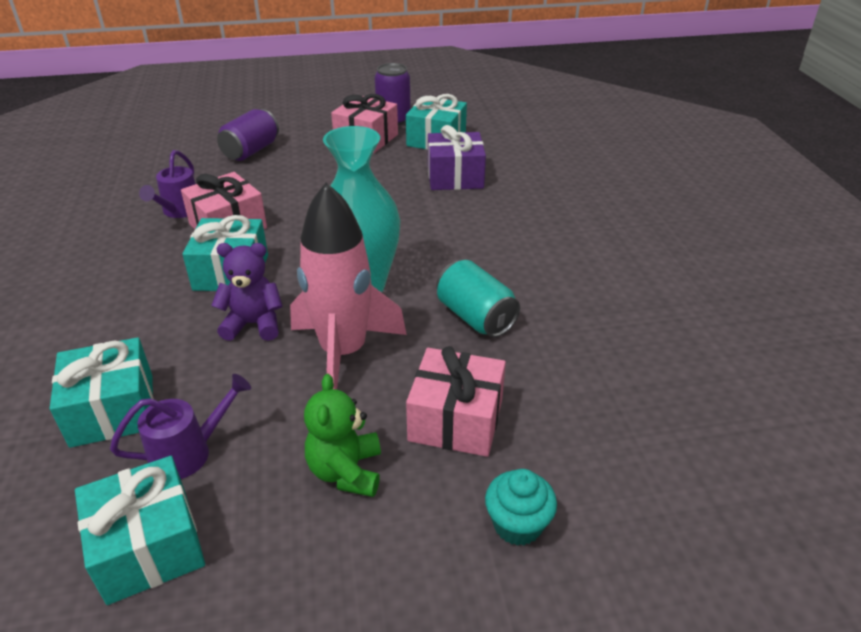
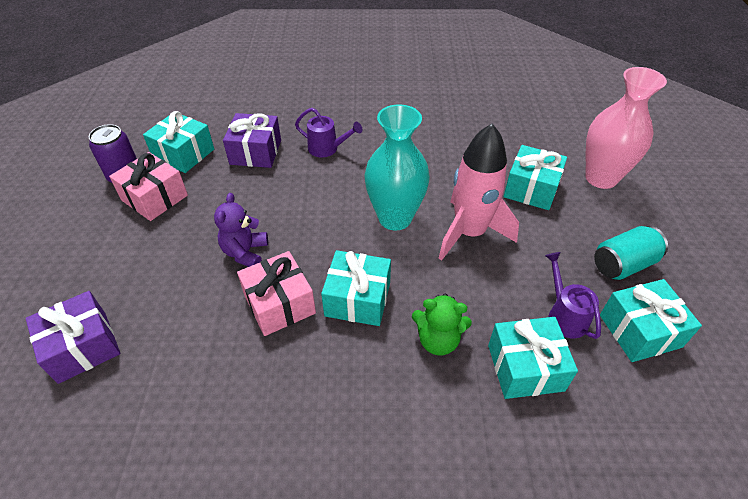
camera: 80 degrees left, 10 degrees up
(179, 211) = (235, 347): purple watering can -> purple watering can (327, 149)
(191, 147) = (82, 347): none -> purple gift
(251, 151) = (127, 288): purple can -> none
(253, 324) = (432, 282): purple teddy bear -> purple teddy bear (245, 252)
(346, 471) = (573, 238): green teddy bear -> green teddy bear (438, 340)
(456, 420) = (531, 189): pink gift -> turquoise gift
(475, 317) = (439, 168): turquoise can -> turquoise can (623, 264)
(517, 524) = (601, 178): turquoise cupcake -> pink vase

